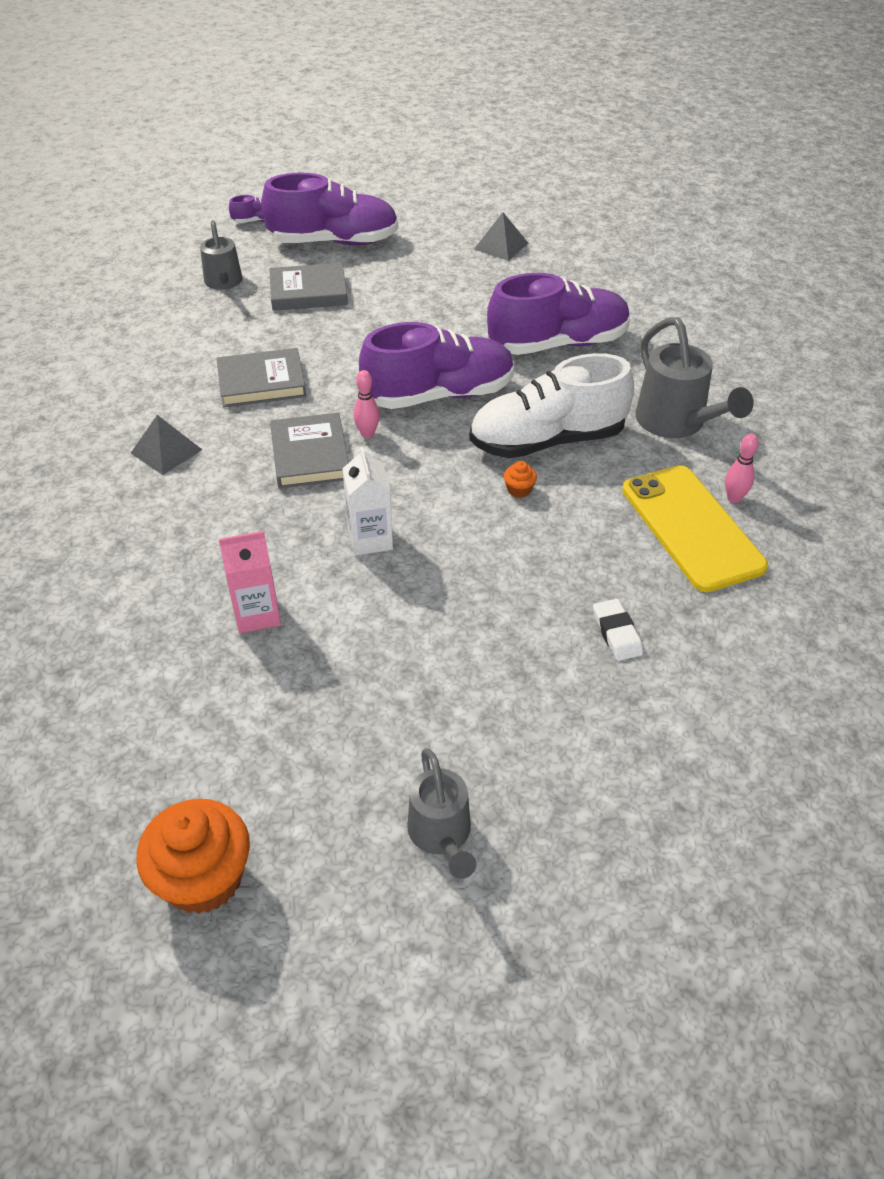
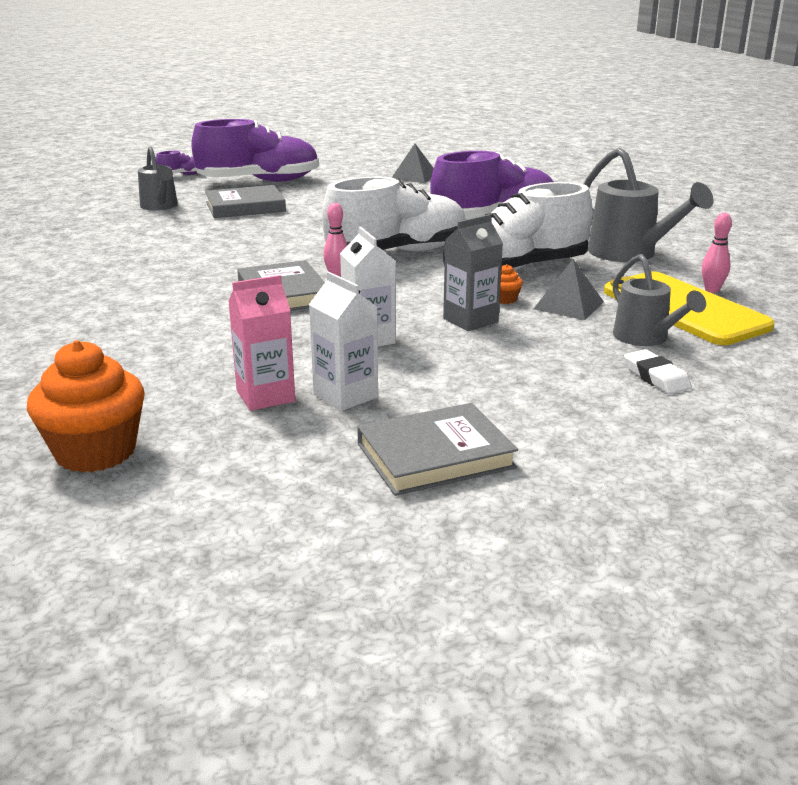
camera: 10 degrees left, 20 degrees down
(166, 451) = (130, 301): grey pyramid -> grey pyramid (568, 305)
(203, 878) = (273, 609): orange cupcake -> orange cupcake (95, 452)
(261, 382) = (217, 256): grey book -> grey book (435, 455)
(326, 623) = (345, 396): none -> white carton
(439, 395) = (397, 253): purple shoe -> white shoe
(441, 835) = (553, 539): grey watering can -> grey watering can (645, 338)
(474, 521) = (470, 320): none -> grey carton

